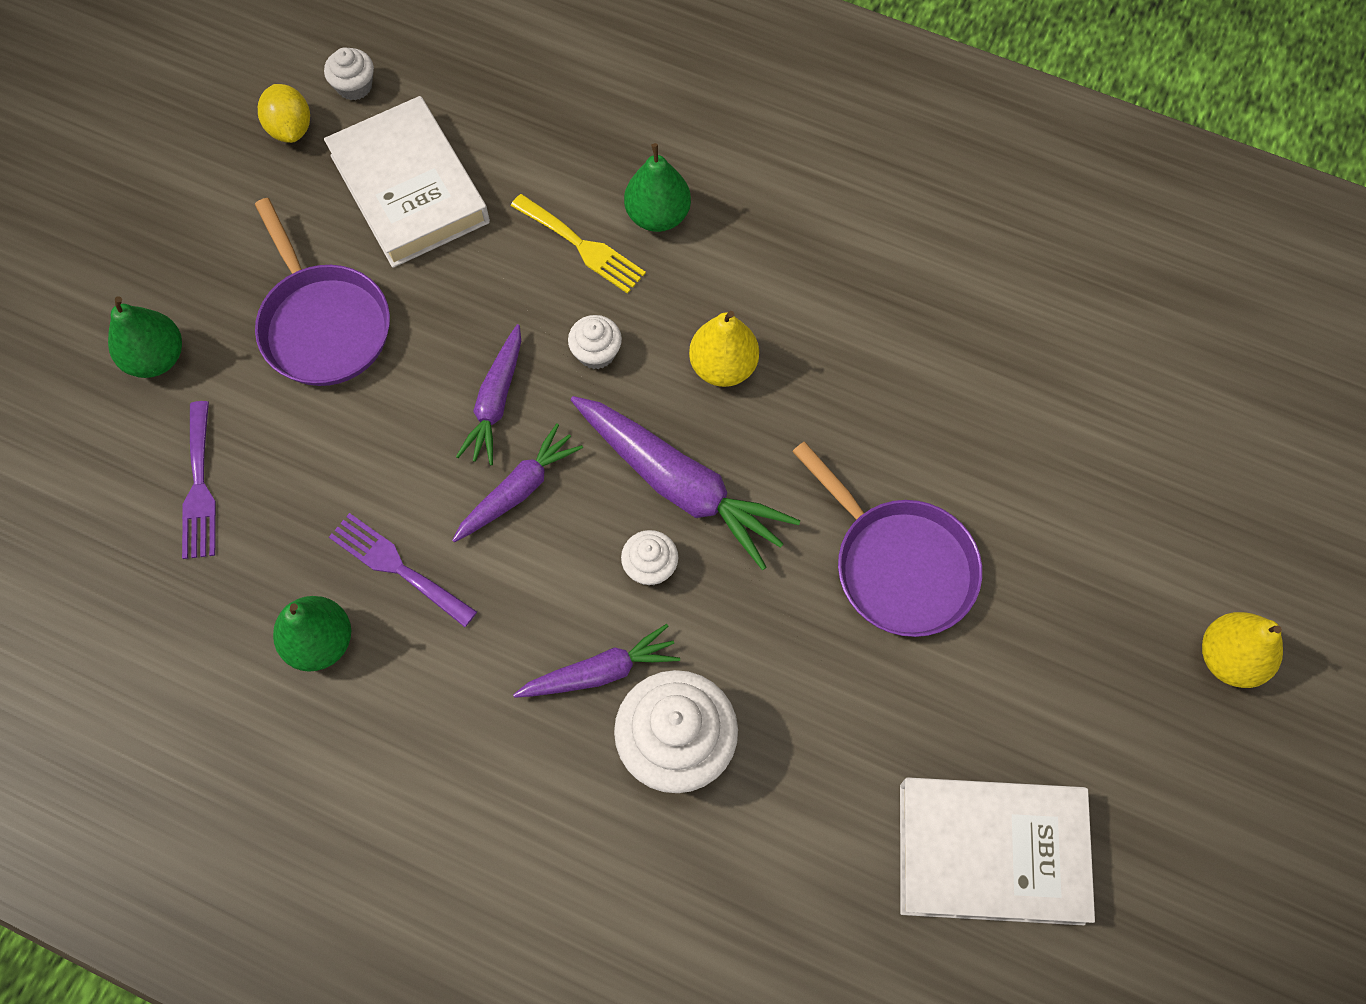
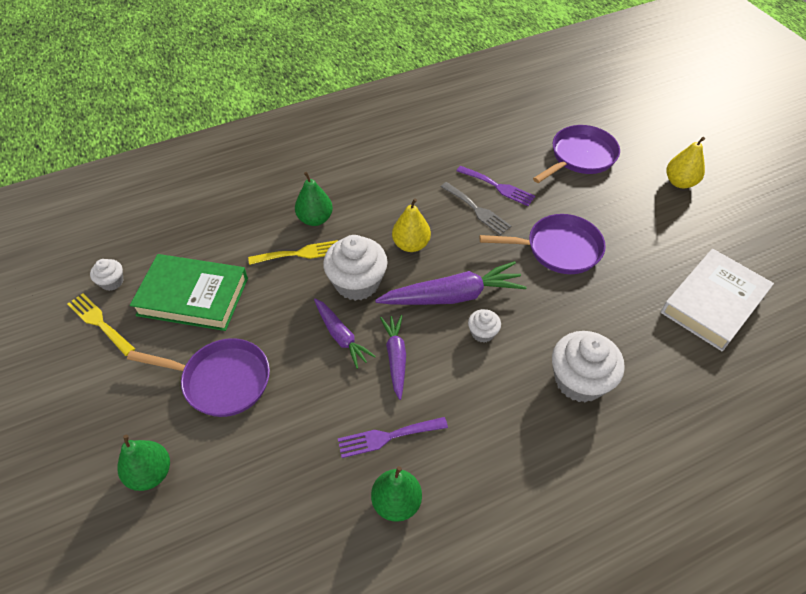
camera: 50 degrees left, 15 degrees down
(199, 487) = (250, 503): purple fork -> purple fork (498, 187)
(290, 128) = (99, 322): yellow lemon -> yellow fork
(409, 189) = (193, 297): white book -> green book
(596, 352) = (357, 283): white cupcake -> white cupcake, size x2.01
(600, 671) = (519, 386): purple carrot -> none
(872, 403) = (477, 210): none -> grey fork
(1137, 470) = (580, 157): none -> purple pan

